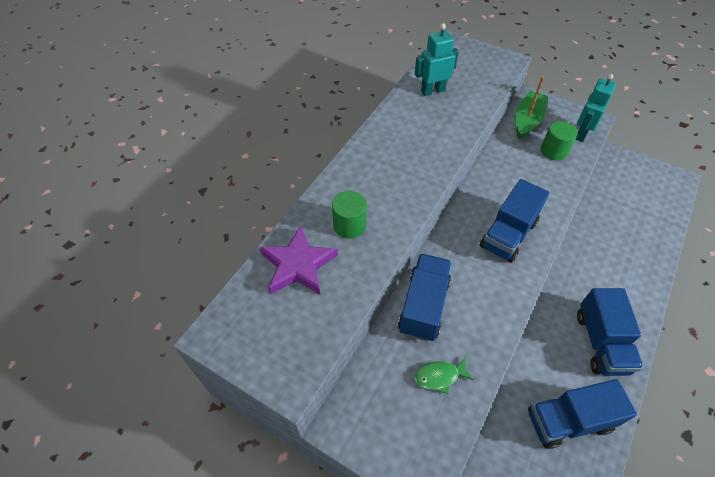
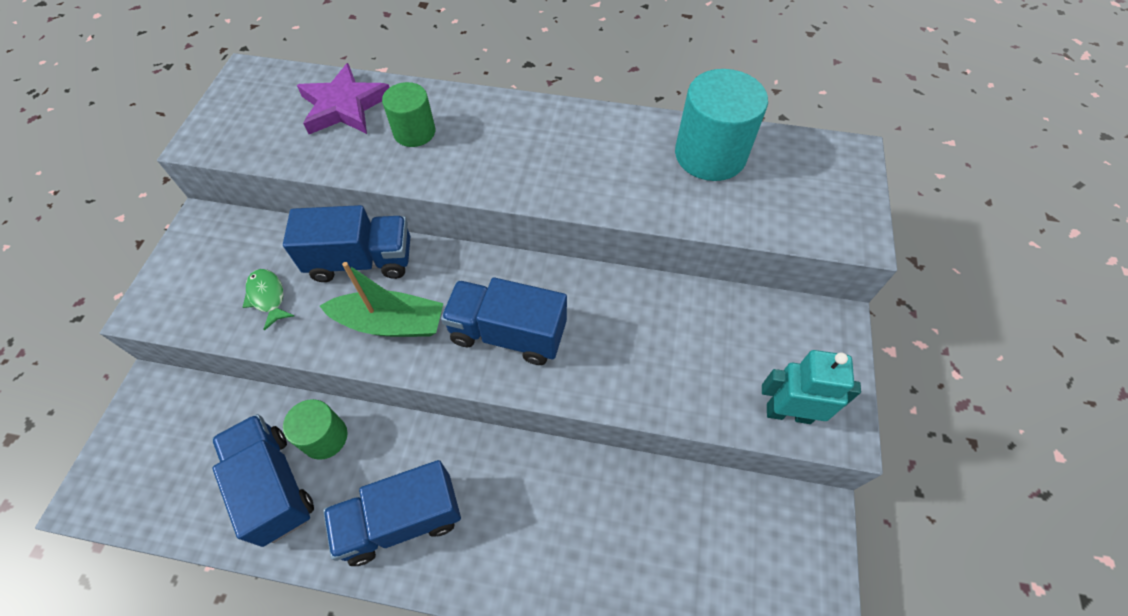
camera: 70 degrees right, 5 degrees up
(432, 91) = (710, 155): turquoise robot -> turquoise cylinder
(527, 120) = (771, 322): green boat -> green boat (390, 323)
(553, 151) = (717, 373): green cylinder -> green cylinder (325, 437)

